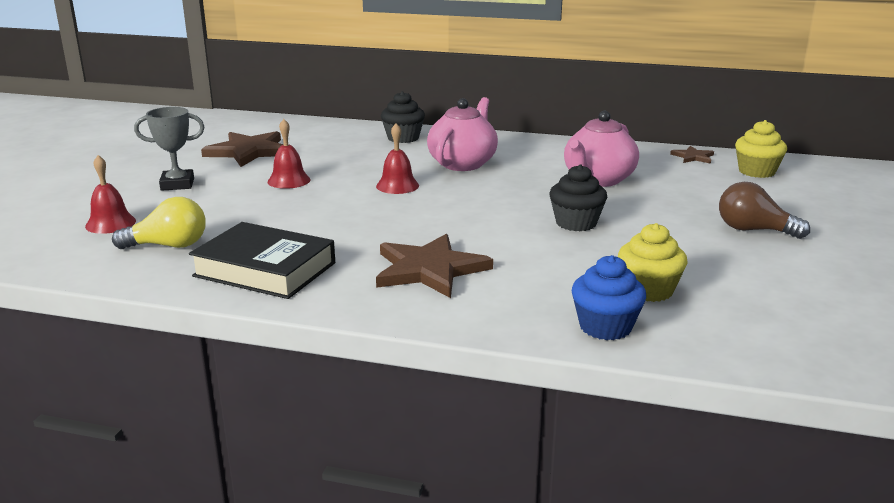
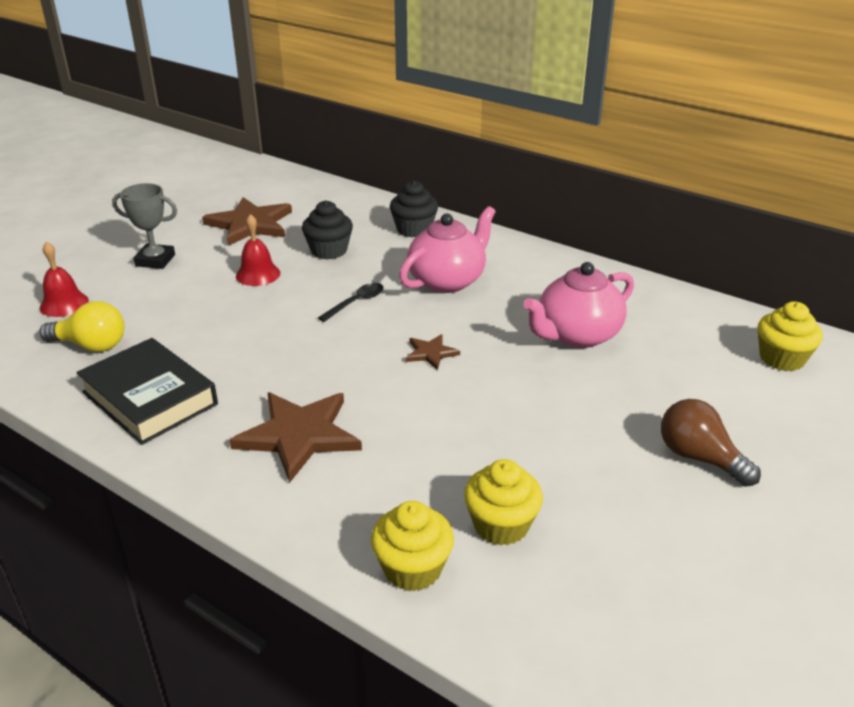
camera: 20 degrees right, 10 degrees up
(397, 186) = (356, 302): red bell -> black spoon
(576, 223) = (500, 400): black cupcake -> black cupcake (329, 251)
(605, 327) = (412, 568): blue cupcake -> yellow cupcake
(693, 157) = (720, 318): brown star -> brown star (431, 353)

